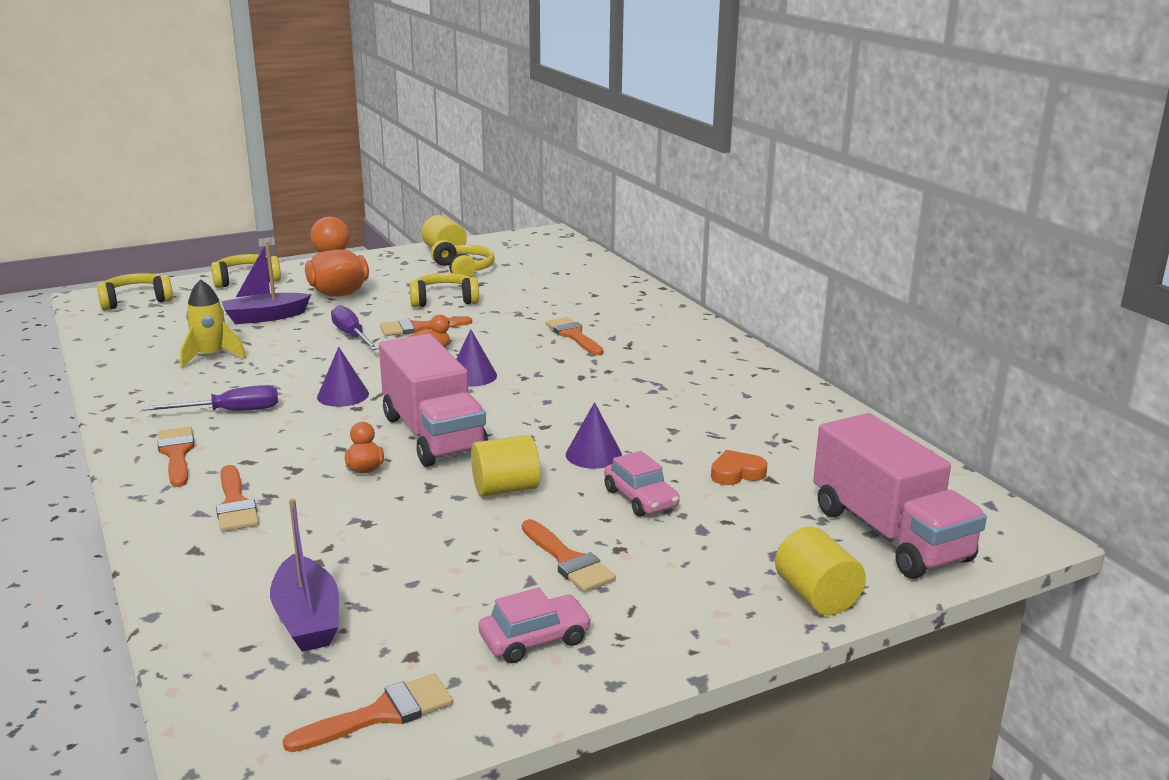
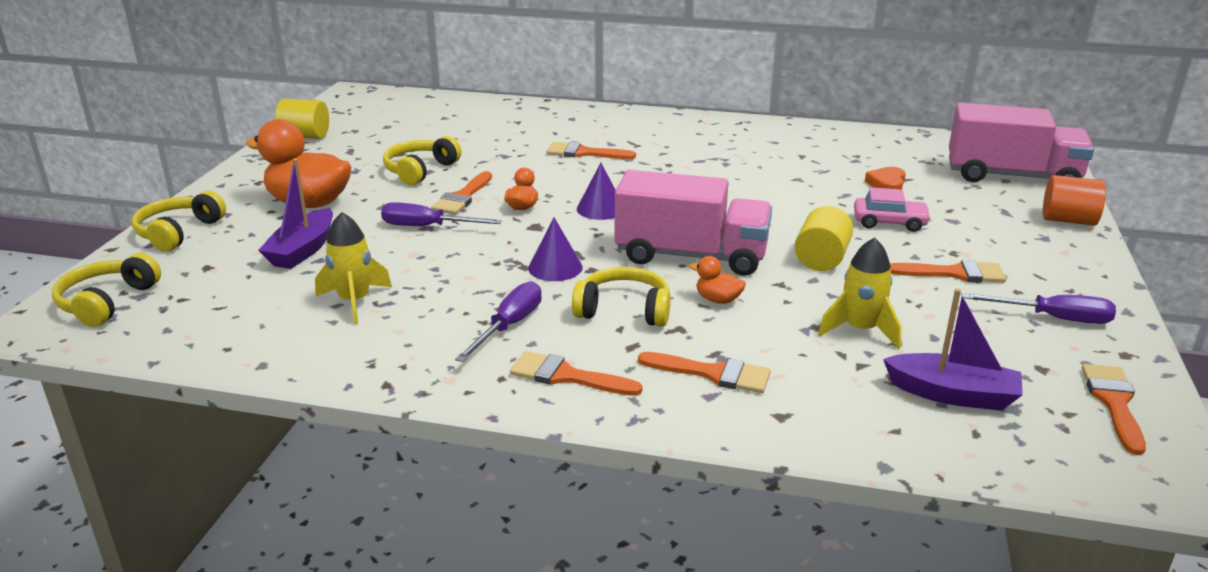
camera: 50 degrees left, 5 degrees up
(384, 544) = (860, 330): none -> yellow rocket
(463, 270) = (365, 143): yellow headphones -> yellow headphones (624, 310)
(535, 639) = (1053, 318): pink car -> purple screwdriver
(593, 454) = (803, 214): purple cone -> none
(816, 596) = (1068, 220): yellow cylinder -> orange cylinder

